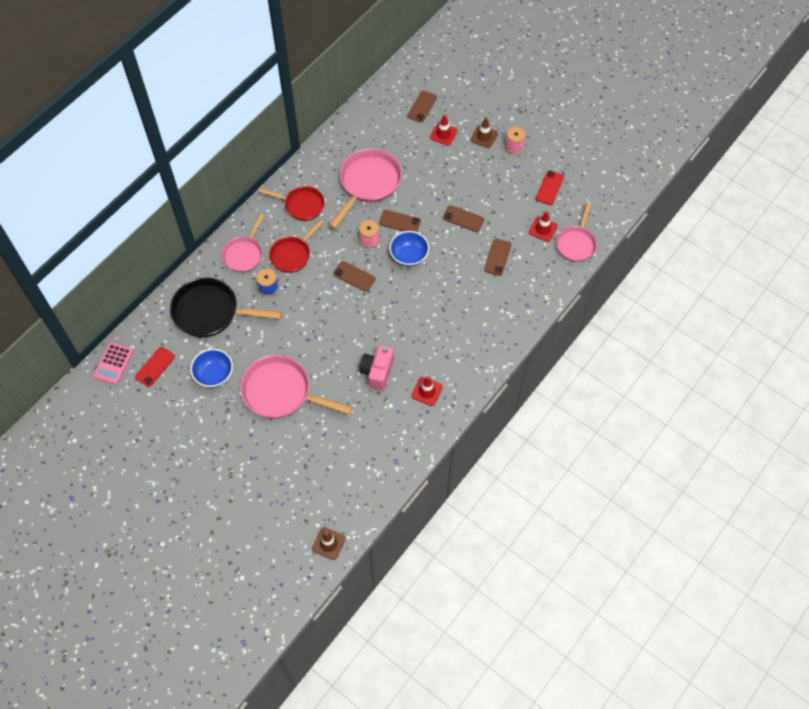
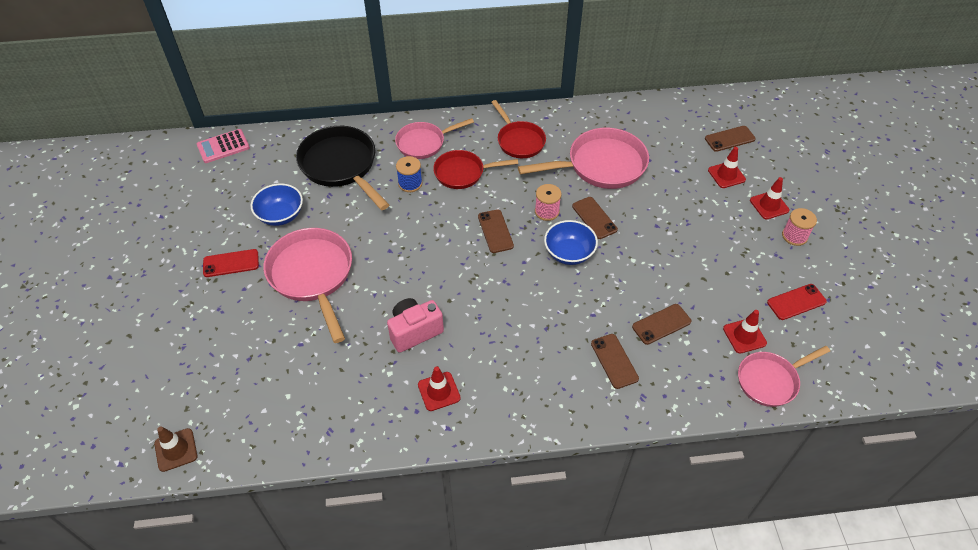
camera: 45 degrees right, 10 degrees down
(155, 367) = (247, 173): red phone -> red phone (231, 263)
(463, 219) = (663, 261): brown phone -> brown phone (614, 361)
(484, 137) = (769, 205): brown traffic cone -> red traffic cone

